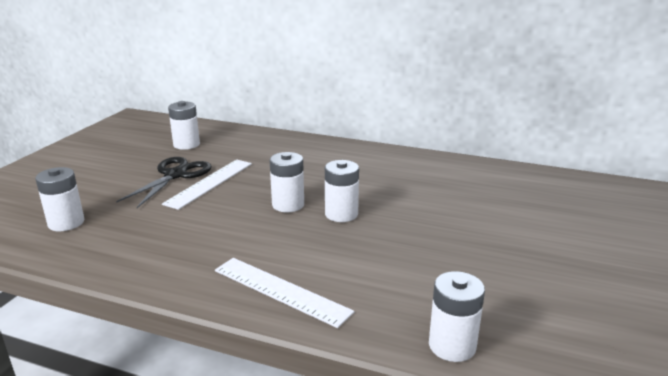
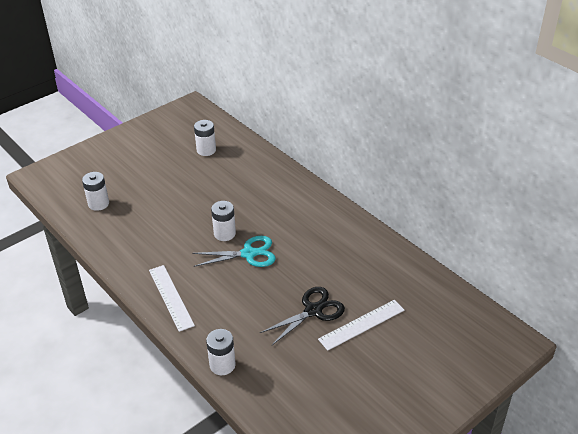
camera: 30 degrees right, 15 degrees up
(175, 175) = (179, 181): black scissors -> black scissors (313, 310)
(210, 183) = (194, 196): white ruler -> white ruler (361, 324)
(341, 214) = (249, 254): white battery -> turquoise scissors

